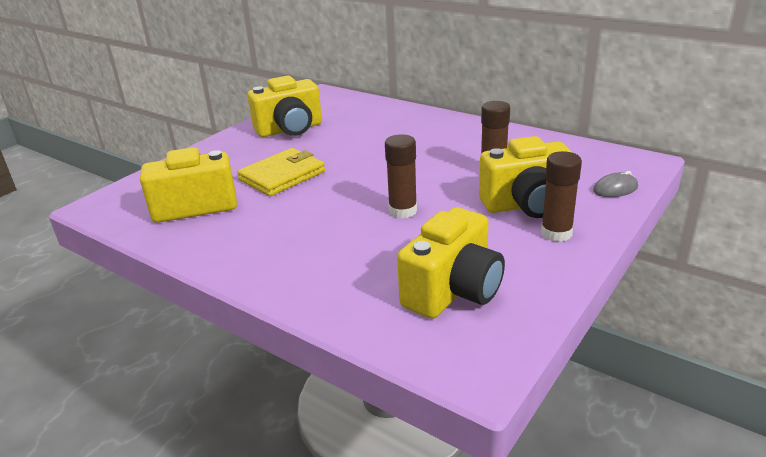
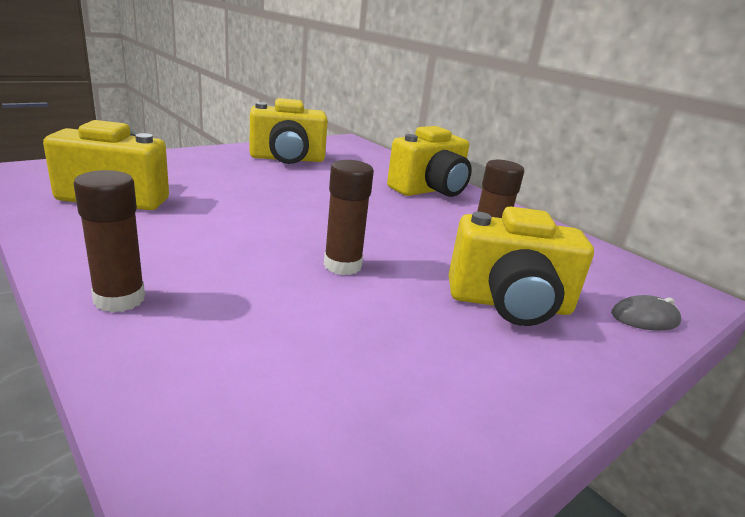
camera: 10 degrees right, 5 degrees down
(282, 176) = (238, 194): yellow wallet -> none
(453, 291) = (332, 395): yellow camera -> yellow camera (429, 190)
(556, 233) = (535, 354): brown glue stick -> brown glue stick (119, 299)

